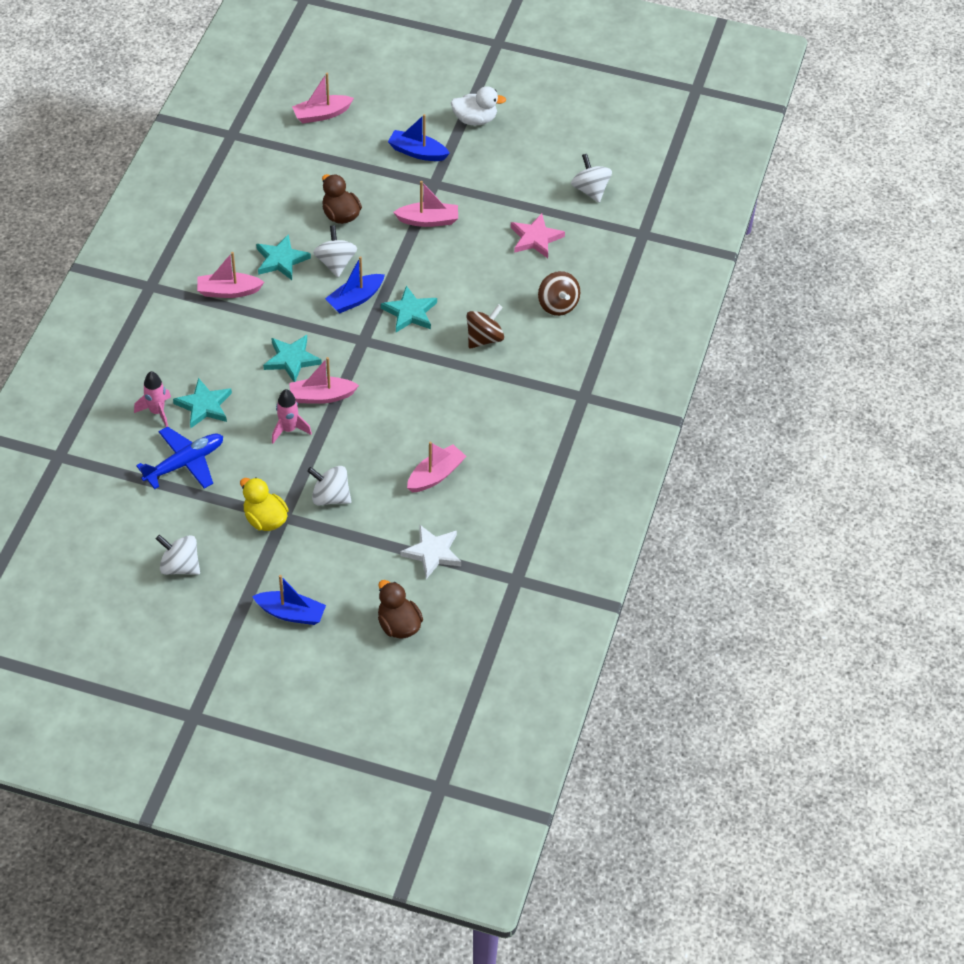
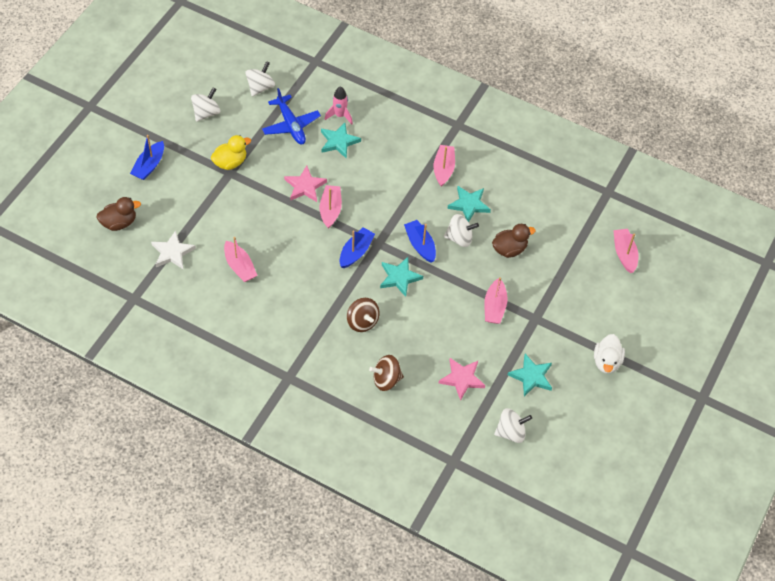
camera: 100 degrees right, 5 degrees up
(289, 429) = (305, 186): pink rocket -> pink star
(291, 359) = (369, 197): turquoise star -> turquoise star (531, 376)
(330, 497) = (238, 201): white spinning top -> white spinning top (260, 87)
(417, 152) = (573, 313): blue boat -> blue boat (356, 252)

